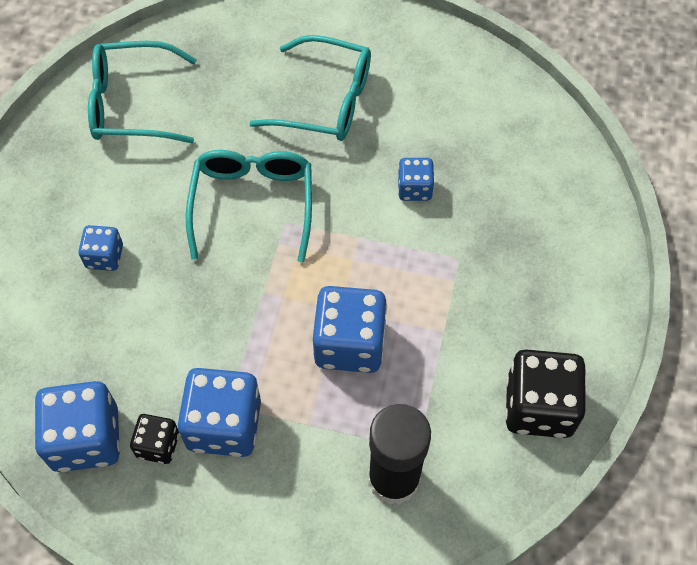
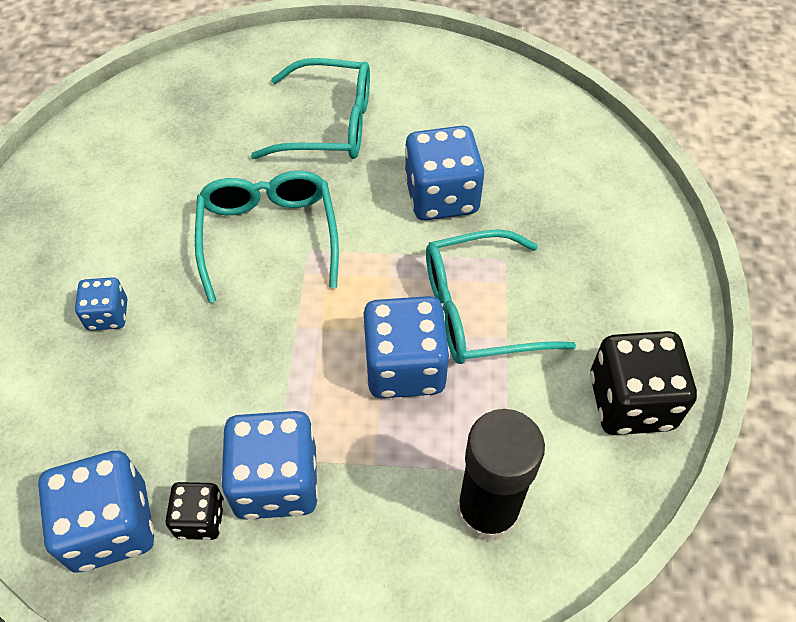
camera: 10 degrees left, 5 degrees down
(132, 104) = (119, 154): turquoise glasses -> turquoise glasses (479, 310)
(414, 188) = (441, 196): blue dice -> blue dice, size x1.83

